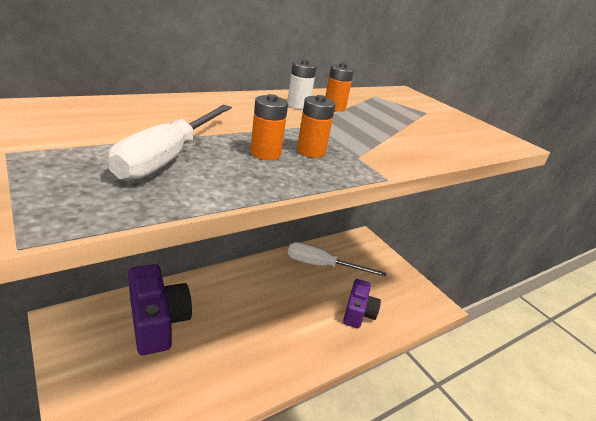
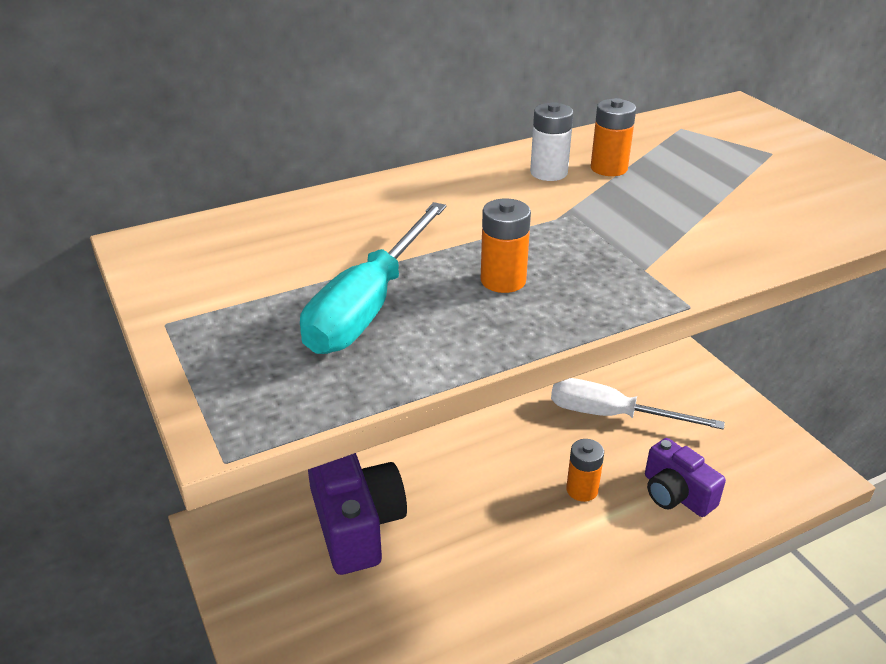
camera: 10 degrees right, 5 degrees up
(169, 157) = (369, 305): white screwdriver -> turquoise screwdriver
(311, 151) = (571, 267): orange battery -> orange battery (582, 490)
(358, 313) = (676, 494): purple camera -> purple camera turned 120 degrees clockwise

